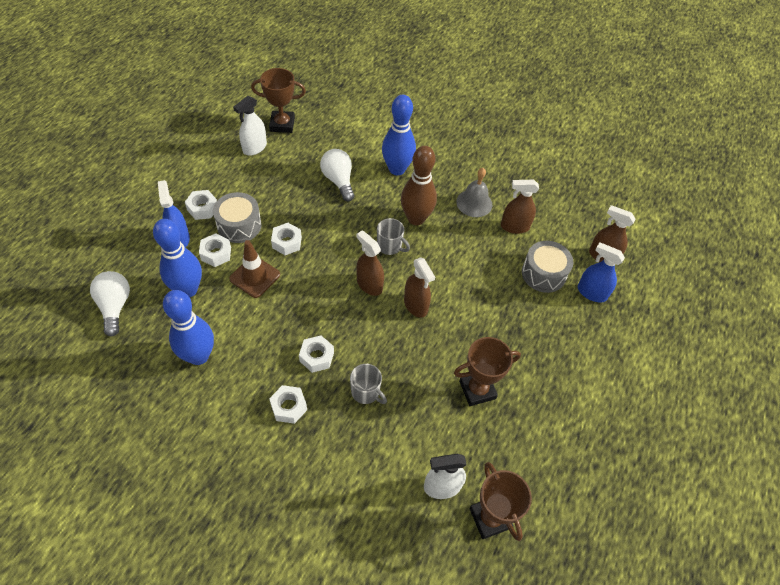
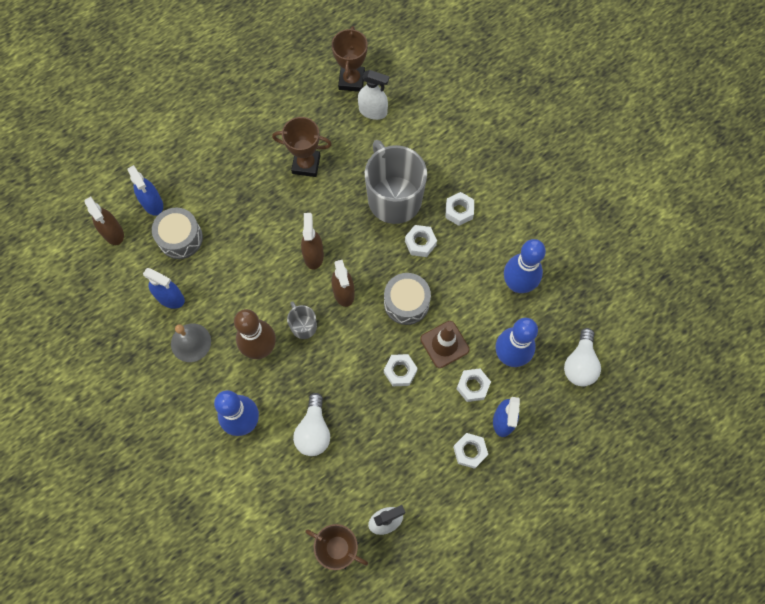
camera: 150 degrees left, 15 degrees up
(239, 225) = (439, 413): grey drum -> grey drum (406, 303)
(366, 392) = (394, 198): grey mug -> grey mug, size x2.21
(514, 227) = (170, 298): brown spray bottle -> blue spray bottle

